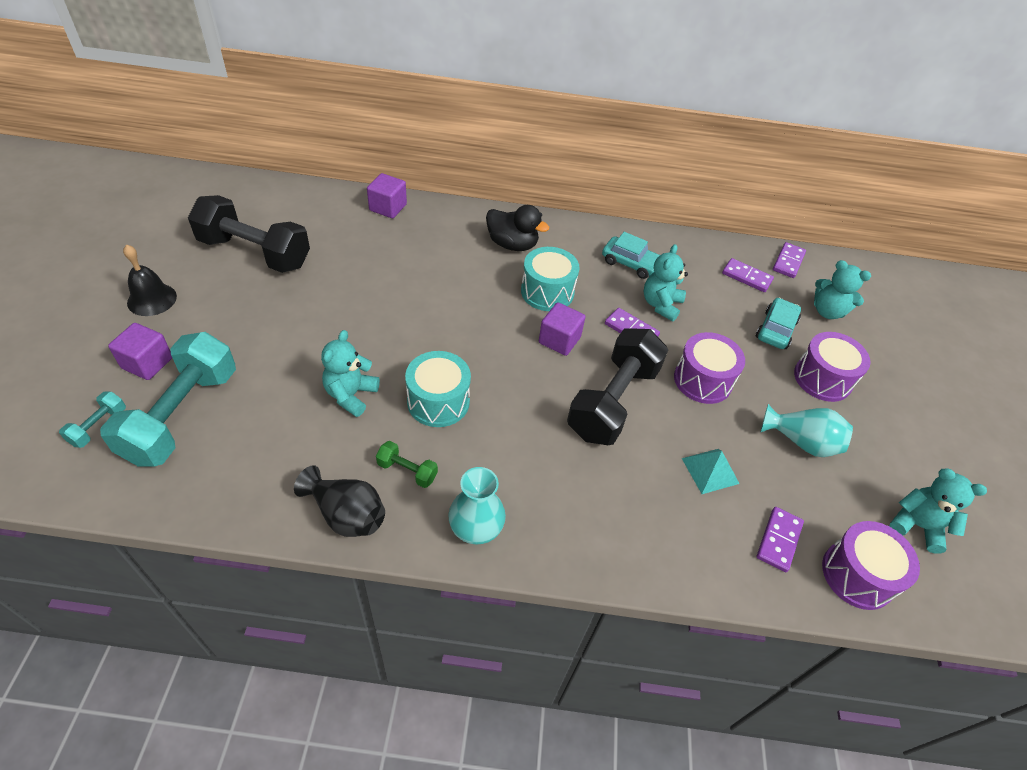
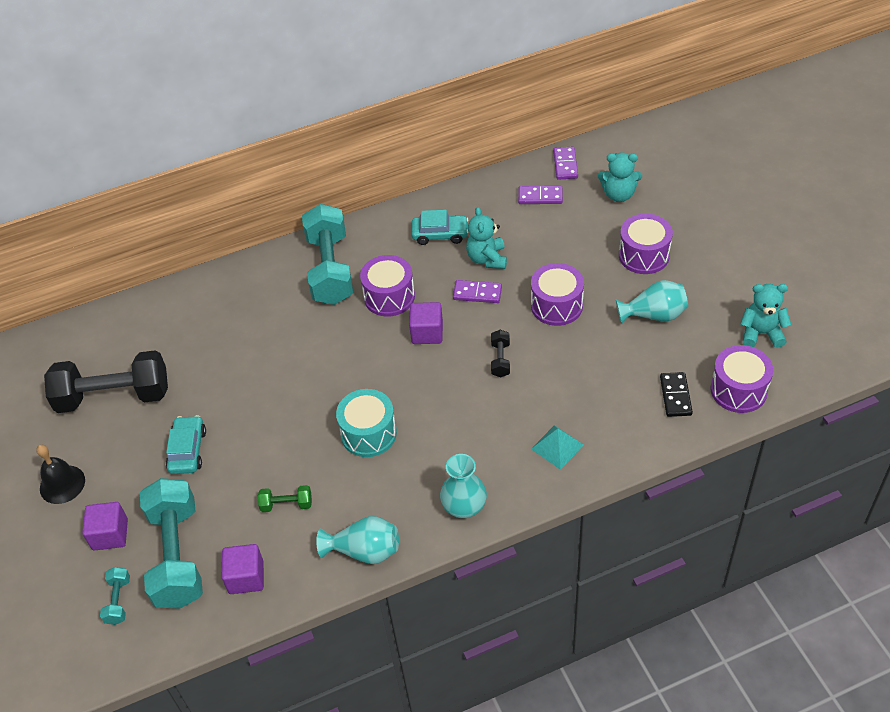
camera: 20 degrees left, 0 degrees up
(346, 514) = (364, 551): black vase -> turquoise vase
(351, 395) = (297, 466): turquoise teddy bear -> none
(388, 207) = (195, 292): purple cube -> purple cube (246, 577)
(407, 471) = (385, 496): green dumbbell -> green dumbbell (286, 504)
(512, 244) = (330, 269): black duck -> turquoise dumbbell
(547, 292) = (389, 297): turquoise drum -> purple drum
(613, 401) = (500, 360): black dumbbell -> black dumbbell, size x0.43
(710, 470) = (602, 373): turquoise pyramid -> turquoise pyramid (557, 447)
(775, 329) = (588, 232): turquoise car -> turquoise car (187, 450)
(778, 540) = (675, 396): purple domino -> black domino

